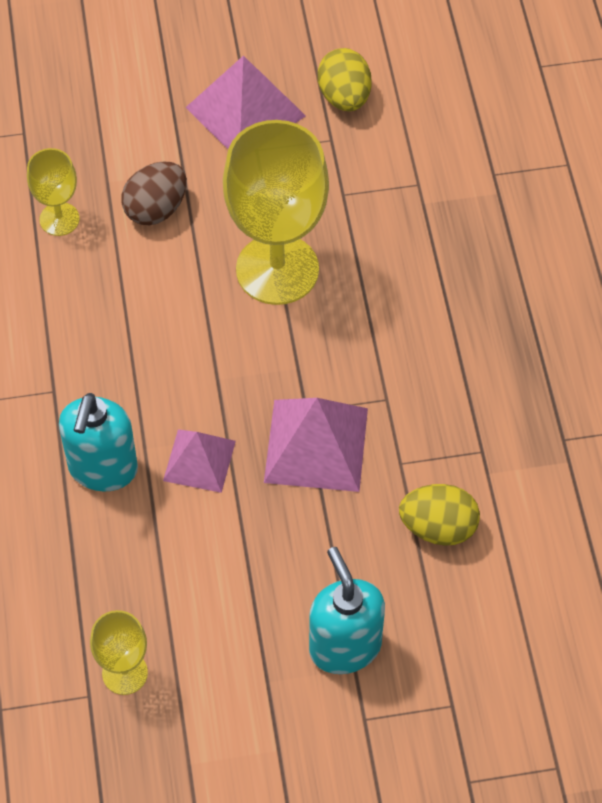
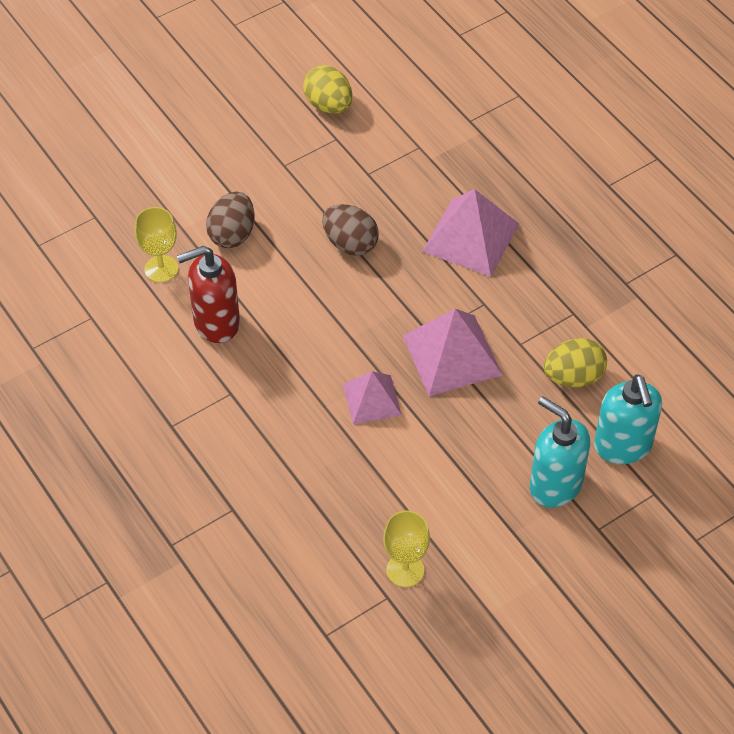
camera: 25 degrees left, 5 degrees down
(82, 304) = (216, 323): none -> red soap dispenser
(103, 469) = (302, 434): turquoise soap dispenser -> turquoise soap dispenser (623, 446)
(245, 111) = (259, 141): pink pyramid -> pink pyramid (470, 237)
(277, 269) = (350, 244): yellow goblet -> brown egg

